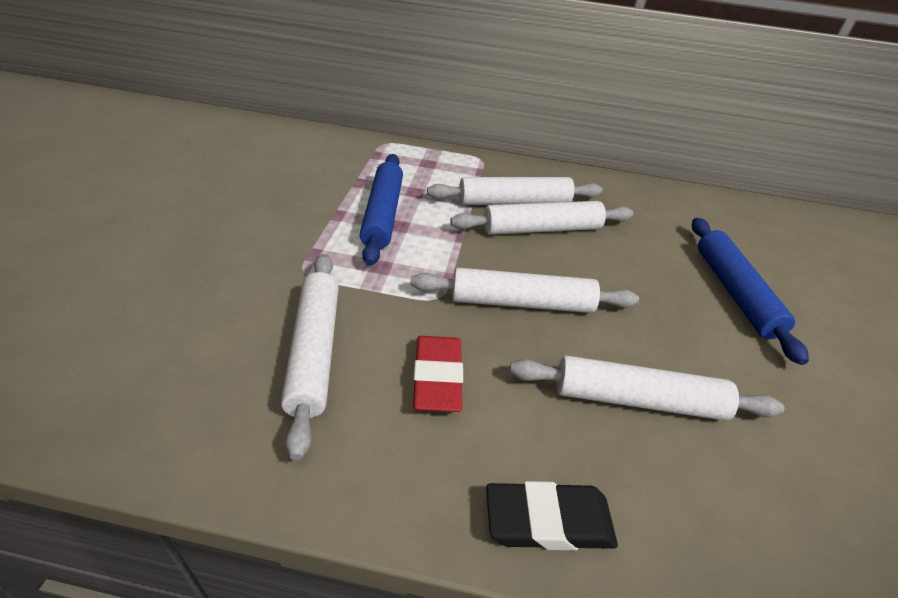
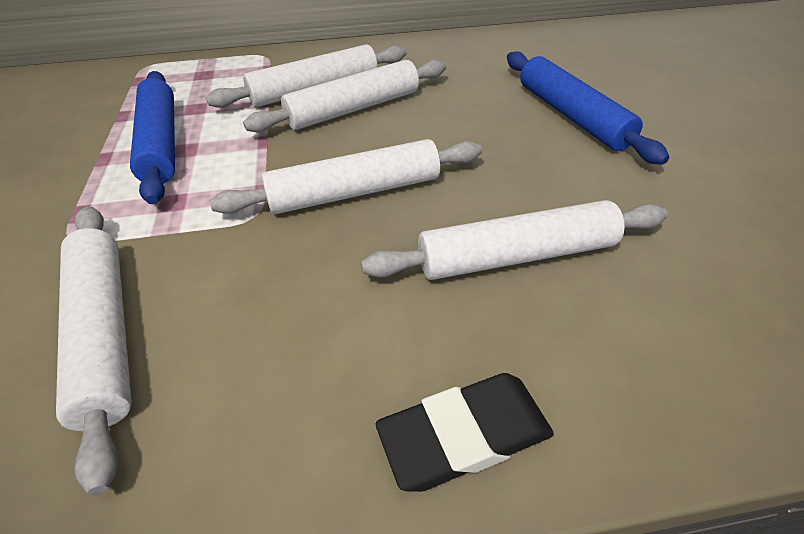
camera: 15 degrees left, 5 degrees up
(437, 377) = (278, 310): red eraser -> none

